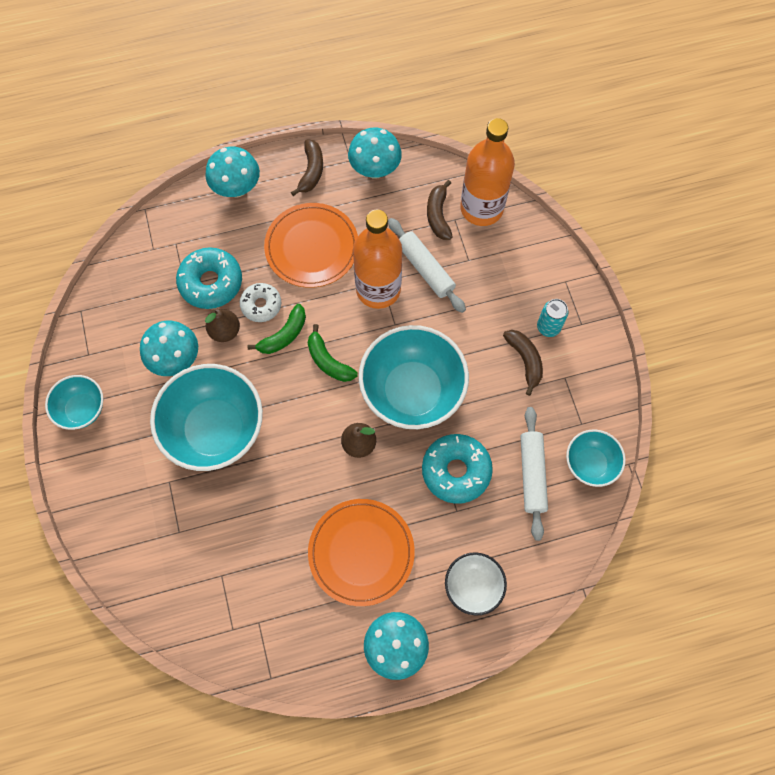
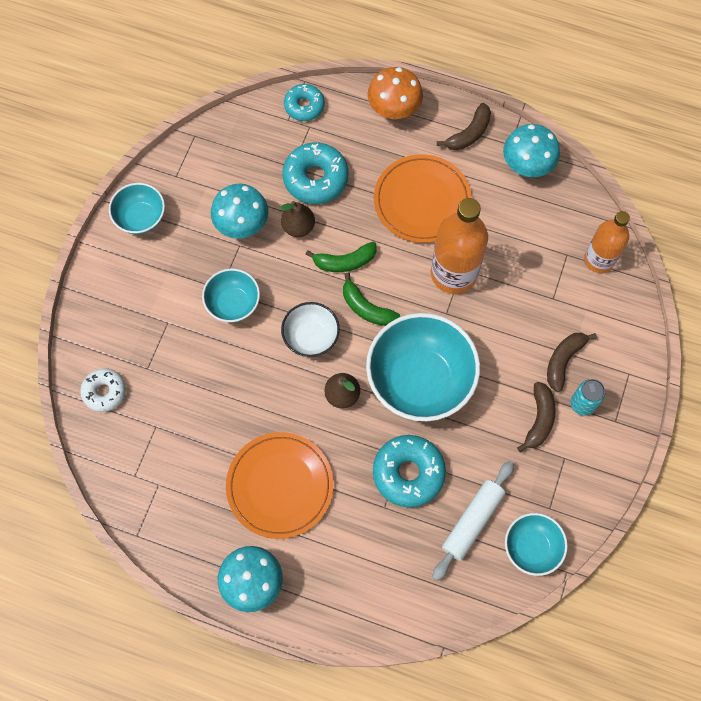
camera: 35 degrees right, 0 degrees up
(159, 229) = (304, 106): none -> turquoise donut
(215, 429) = (233, 304): turquoise bowl -> turquoise bowl, size x0.53
(237, 188) = (394, 110): turquoise mushroom -> orange mushroom
(261, 305) = (344, 224): white donut -> white donut (104, 392)
(328, 361) = (366, 308): green banana -> green banana turned 45 degrees counterclockwise
(425, 269) = (508, 282): white rolling pin -> none
(438, 215) = (554, 241): brown banana -> brown banana (563, 361)
(473, 586) = (352, 579): white bowl -> white bowl (311, 337)
(481, 208) = (599, 260): orange bottle -> orange bottle, size x0.66

